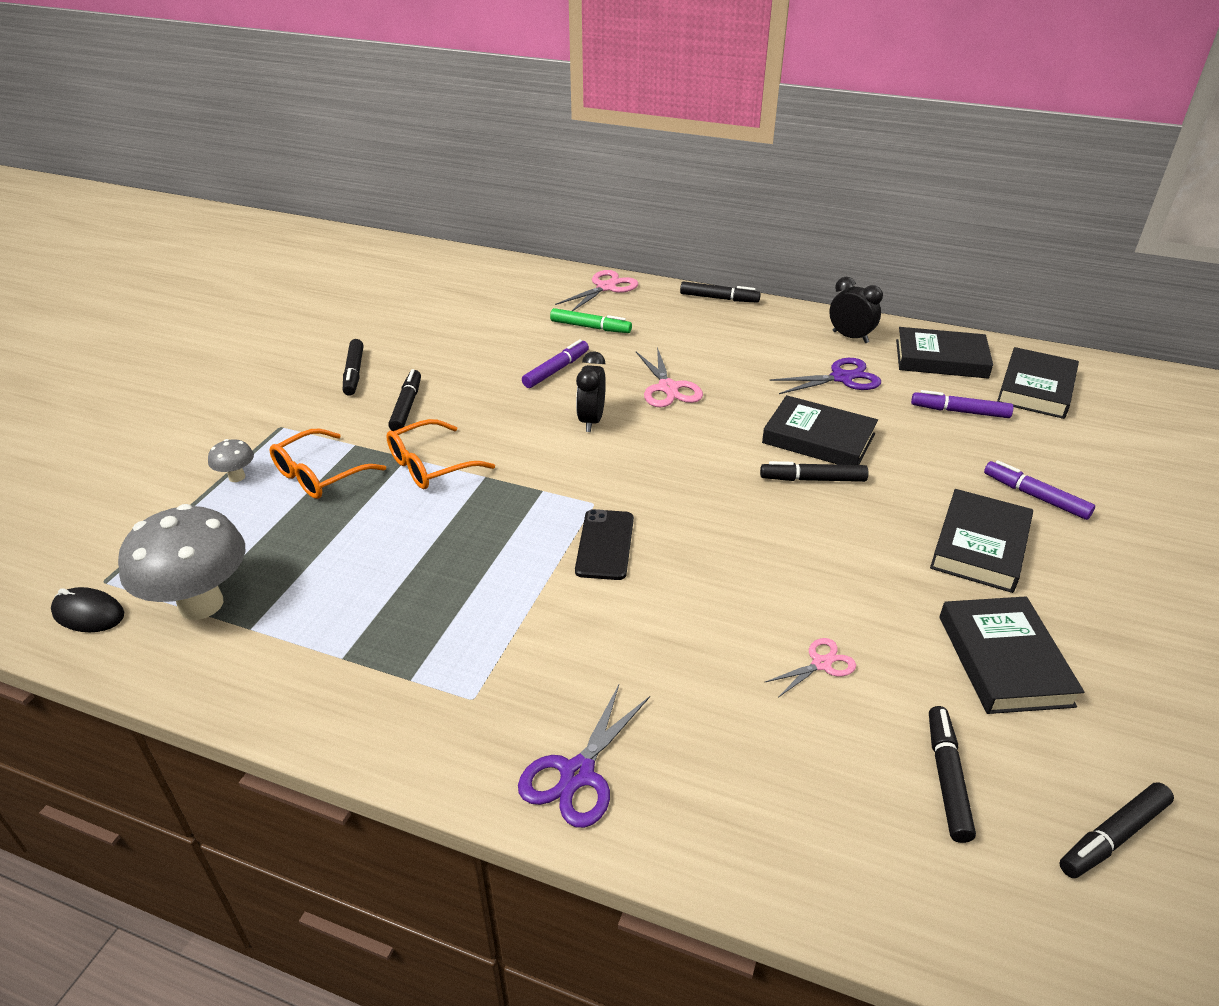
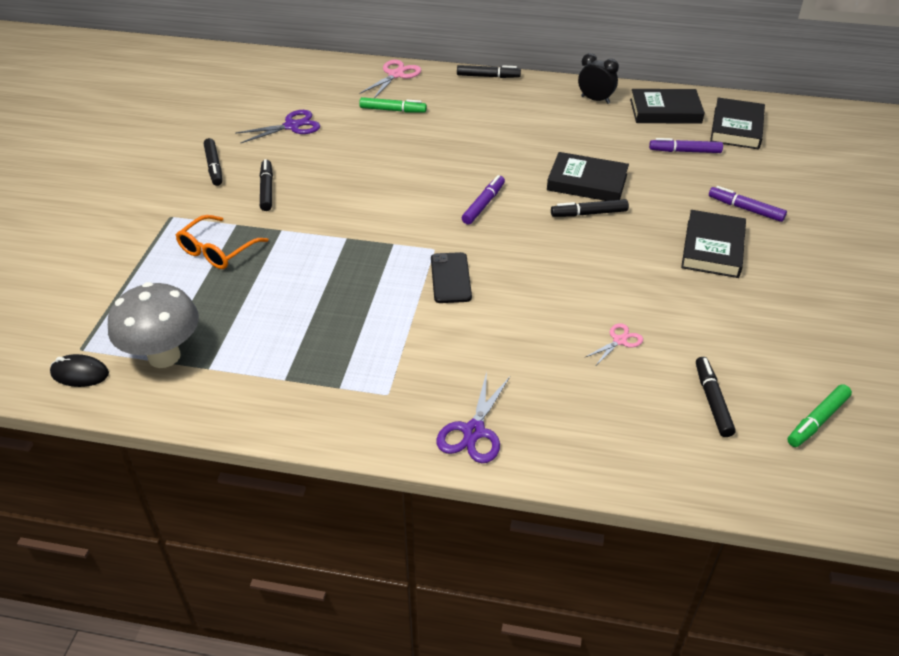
camera: 10 degrees left, 5 degrees up
(237, 477) = (152, 259): grey mushroom -> none
(430, 466) = (301, 234): orange glasses -> none
(556, 370) = (376, 148): purple marker -> purple marker (483, 204)
(591, 421) = (415, 186): black clock -> none
(668, 388) = (466, 154): pink scissors -> none
(841, 378) = (595, 133): purple scissors -> purple scissors (292, 126)
(1004, 660) = (738, 323): black book -> none
(1113, 836) = (817, 420): black marker -> green marker

